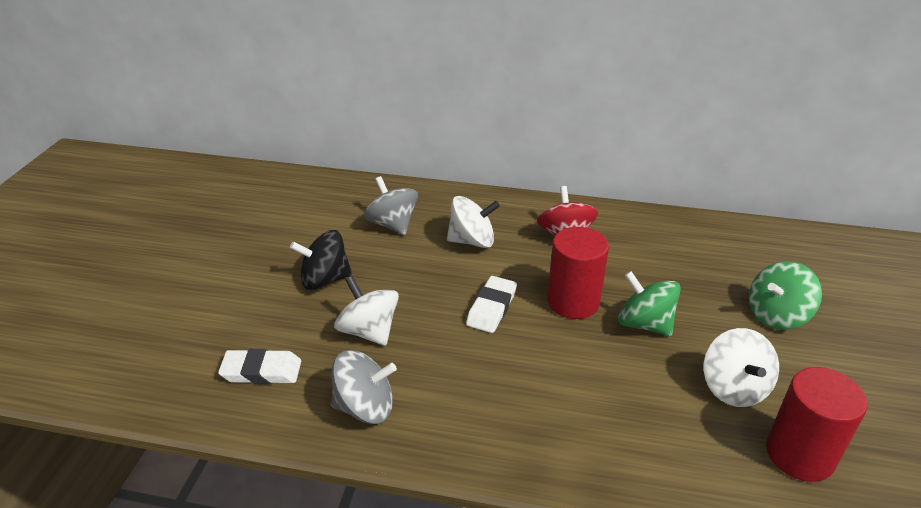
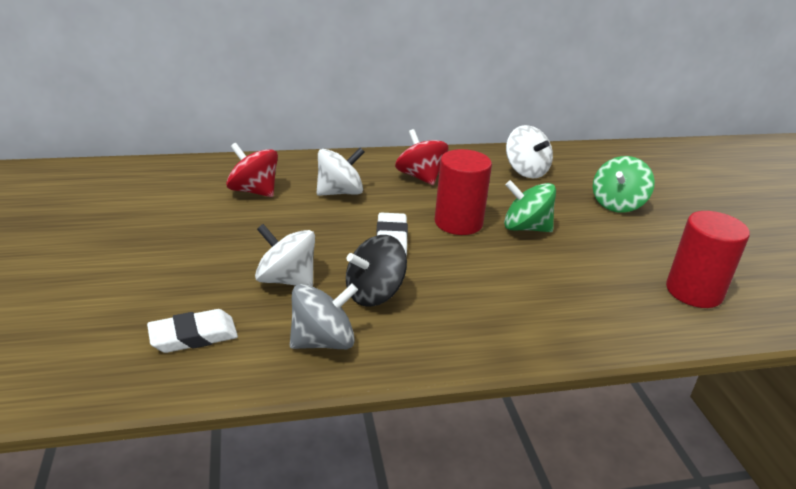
camera: 25 degrees left, 5 degrees down
(324, 279) = (212, 246): black spinning top -> black spinning top (374, 294)
(392, 224) = (254, 191): grey spinning top -> red spinning top
(733, 388) = (620, 258): white spinning top -> white spinning top (526, 171)

